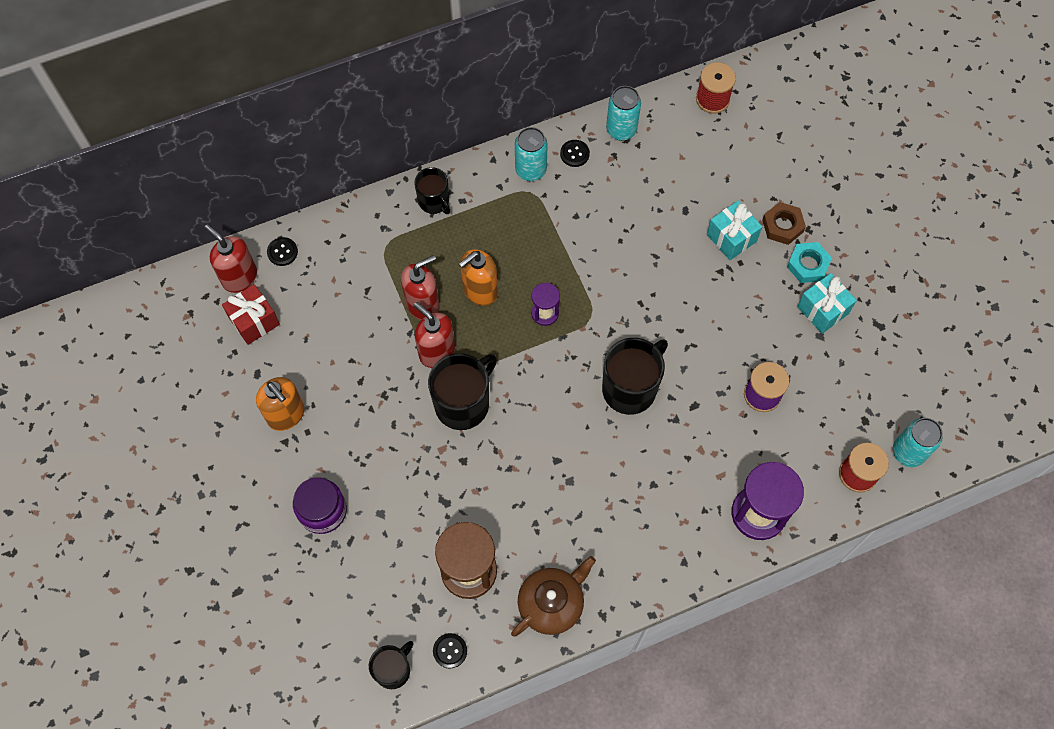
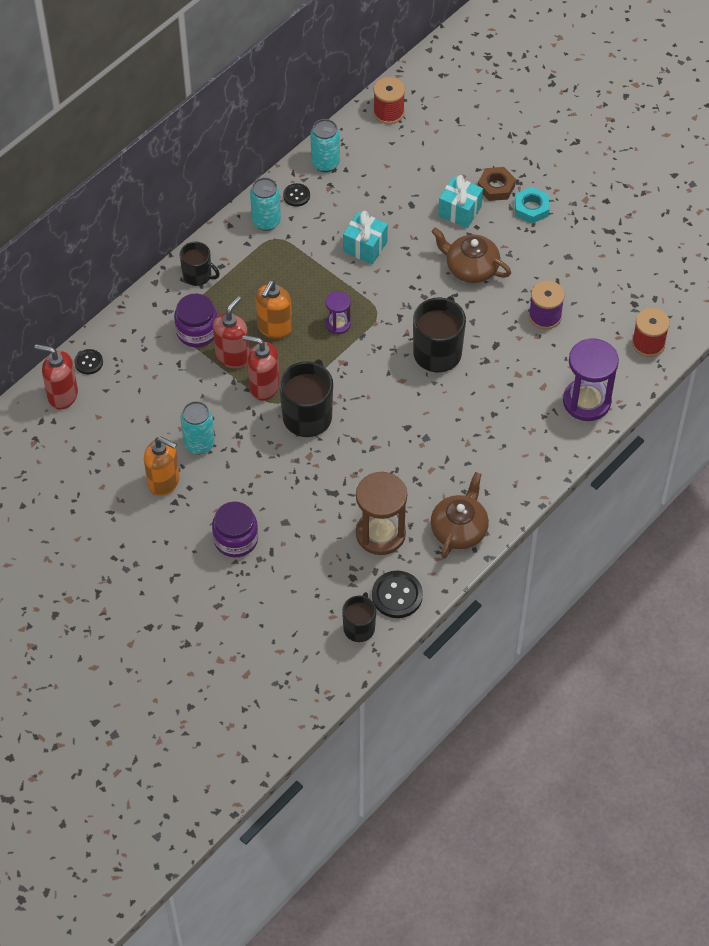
camera: 25 degrees left, 10 degrees down
(254, 321) = (95, 423): red gift -> none
(402, 262) = (197, 331): none -> purple jar
(450, 651) = (397, 595): black button -> black button, size x1.68
(711, 306) = (470, 268): none -> brown teapot
(822, 310) = (560, 237): turquoise gift -> turquoise gift (365, 247)
(908, 452) = (678, 313): turquoise can -> turquoise can (199, 444)

